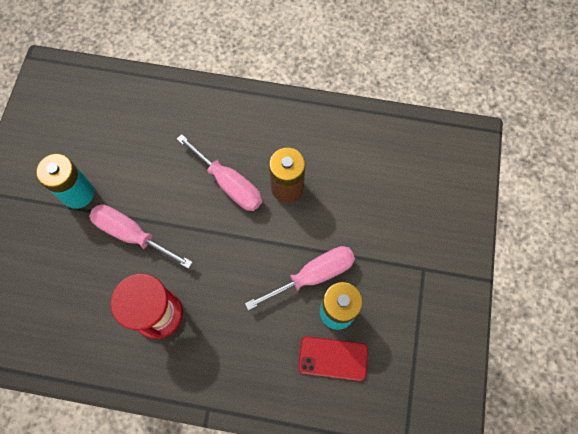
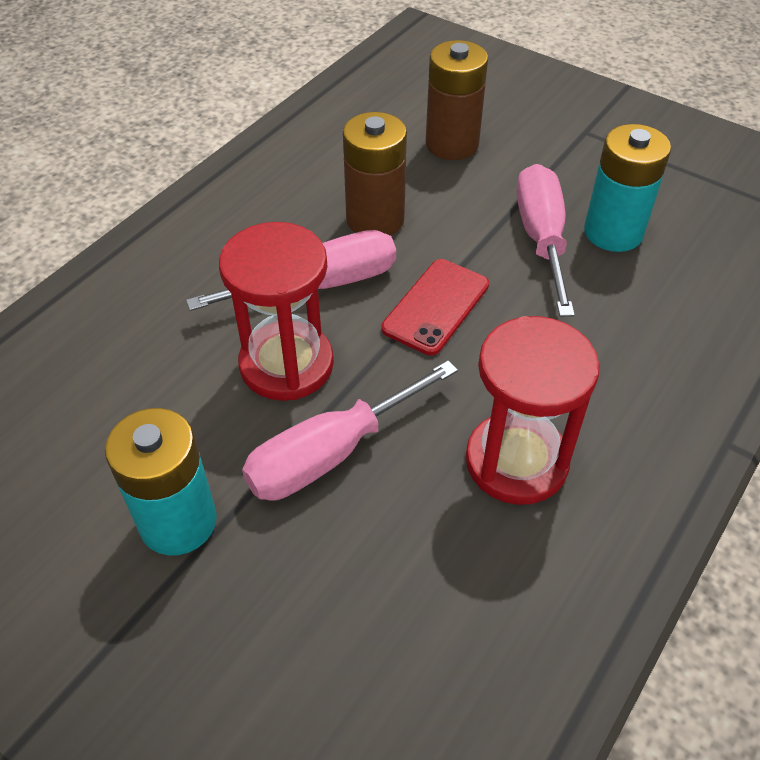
camera: 65 degrees left, 20 degrees down
(173, 193) = (286, 364): none -> red hourglass
(333, 358) = (686, 260): red phone -> red phone (436, 307)
(370, 200) = (452, 144): none -> brown battery

